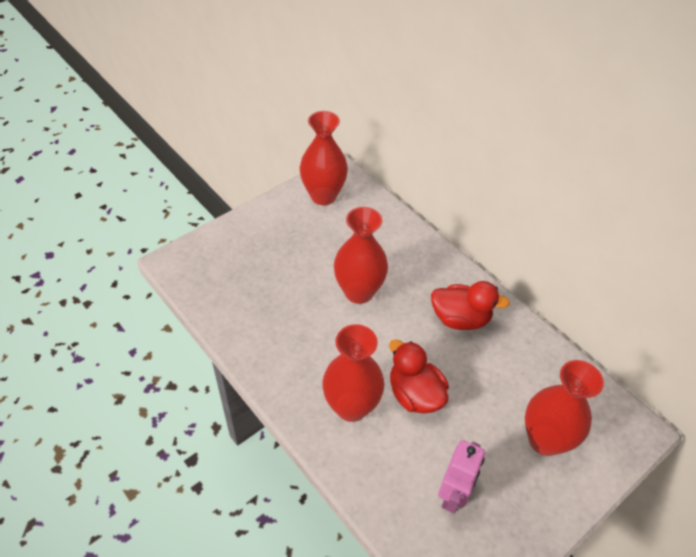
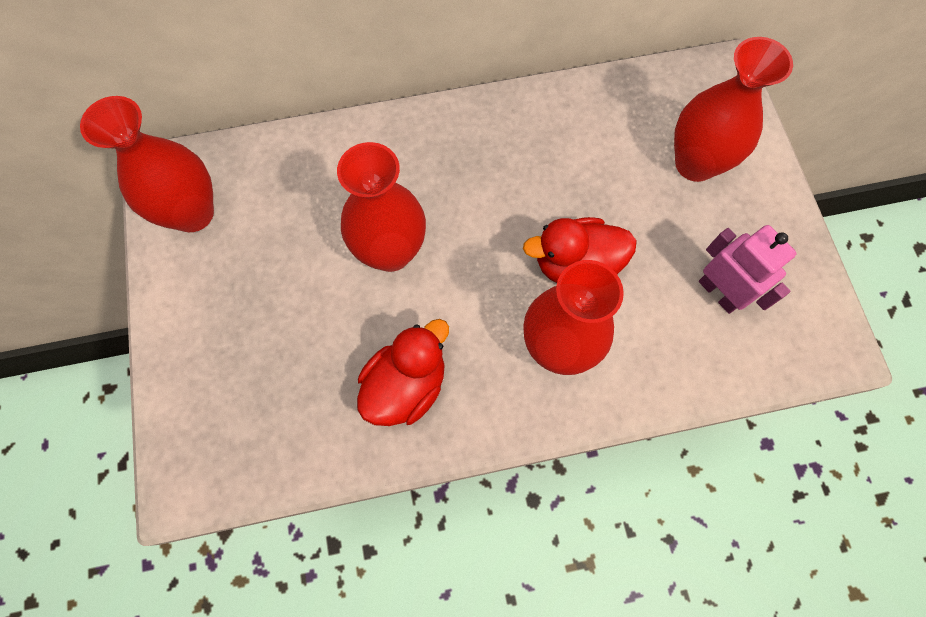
camera: 60 degrees left, 20 degrees up
(460, 319) = (497, 156): red duck -> red duck (406, 385)

